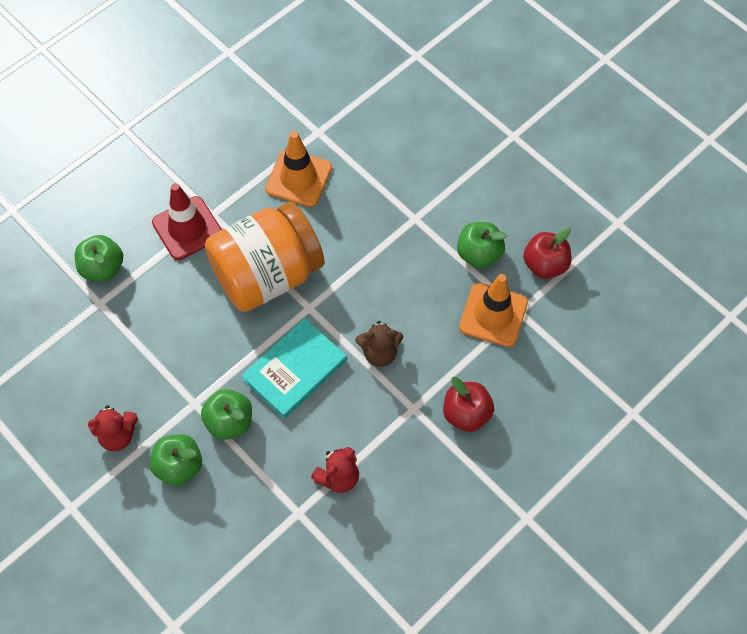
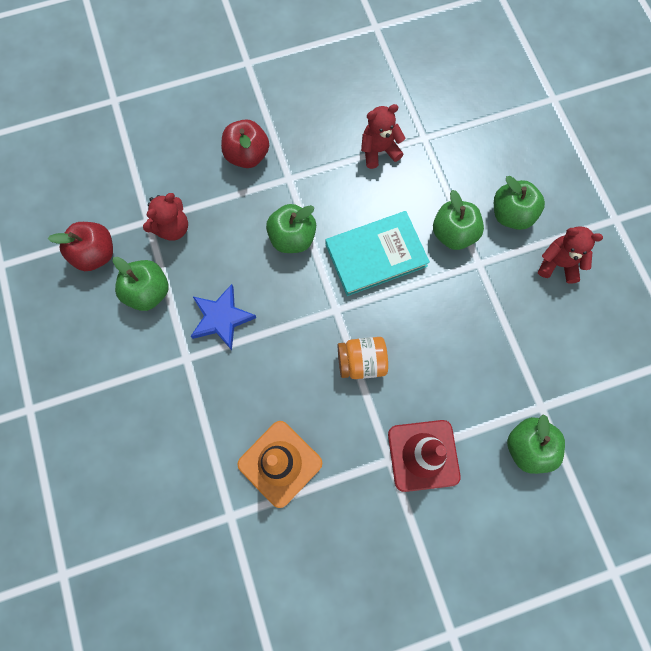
camera: 155 degrees left, 10 degrees up
(267, 275) = (361, 362): orange jar -> orange jar, size x0.44
(379, 353) = (292, 238): brown teddy bear -> green apple
(404, 260) = (221, 318): none -> blue star
(493, 315) = (172, 228): orange traffic cone -> red teddy bear

